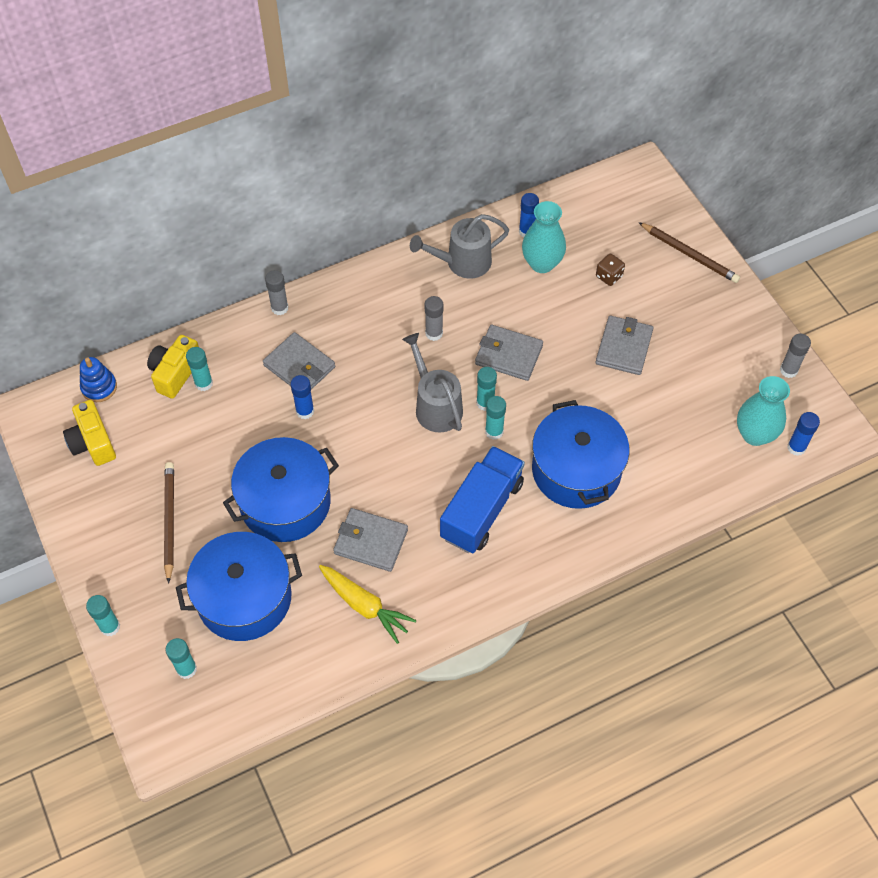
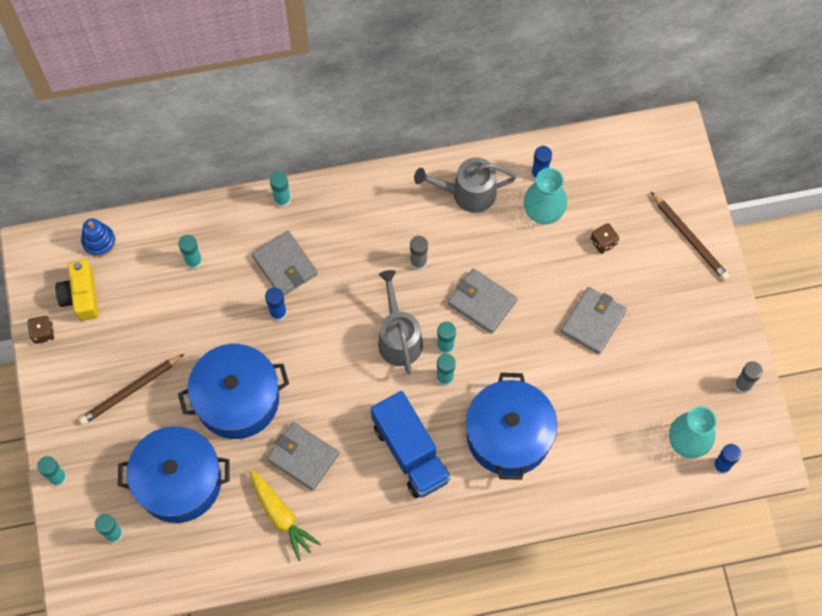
camera: 15 degrees right, 10 degrees up
(60, 487) = (43, 333): none -> brown dice
(169, 521) = (131, 391): brown pencil -> brown pencil turned 135 degrees counterclockwise
(175, 373) = (170, 244): yellow camera -> none
(279, 308) = (282, 199): grey glue stick -> turquoise glue stick
(481, 510) = (410, 452): blue truck -> blue truck turned 105 degrees clockwise

